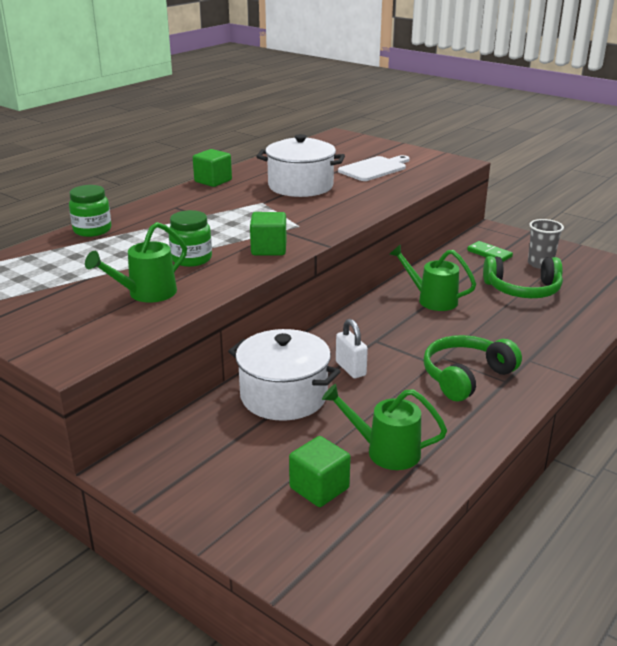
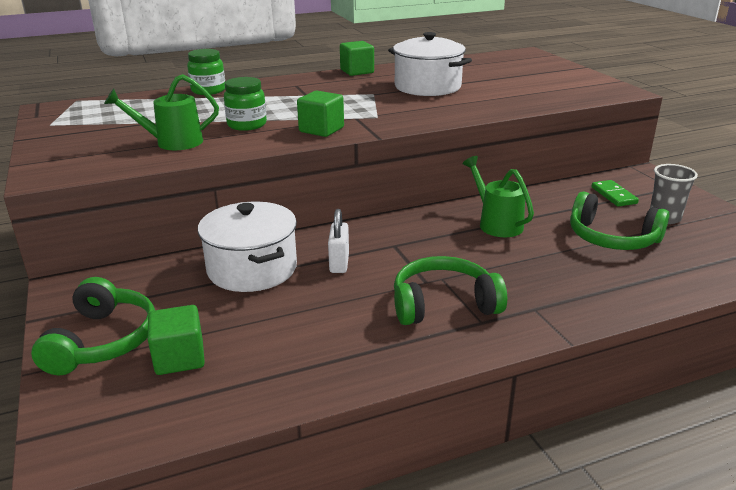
camera: 30 degrees right, 0 degrees up
(233, 500) = (103, 341): none -> green headphones
(374, 169) = (522, 84): white cutting board -> none
(385, 451) = (277, 347): green watering can -> none

